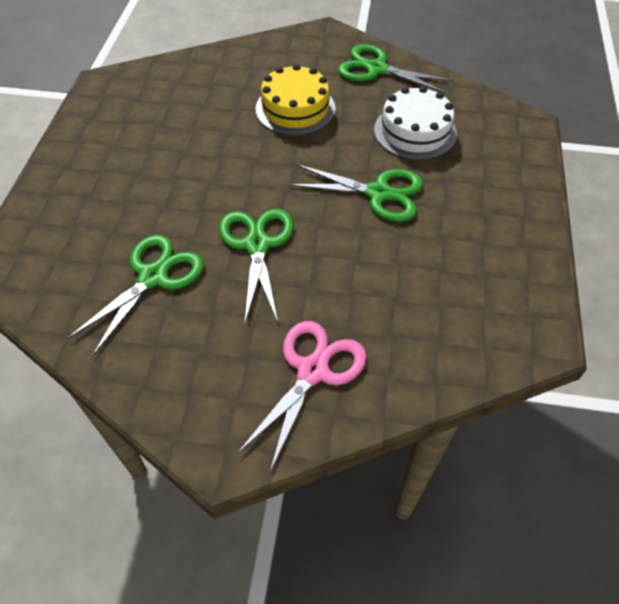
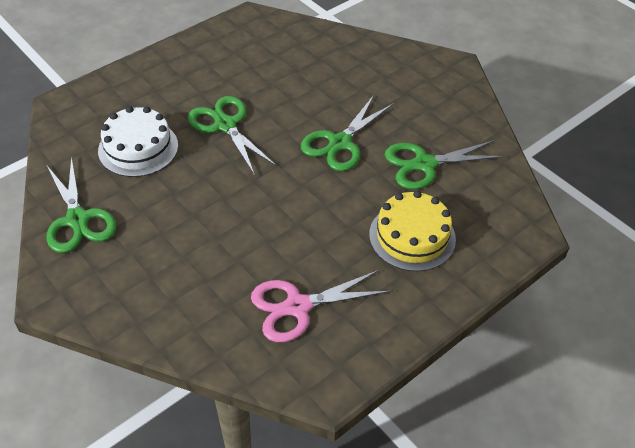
camera: 140 degrees left, 5 degrees down
(295, 108) = (192, 227): yellow cake -> yellow cake (412, 236)
(312, 371) = (377, 68): pink scissors -> pink scissors (297, 307)

